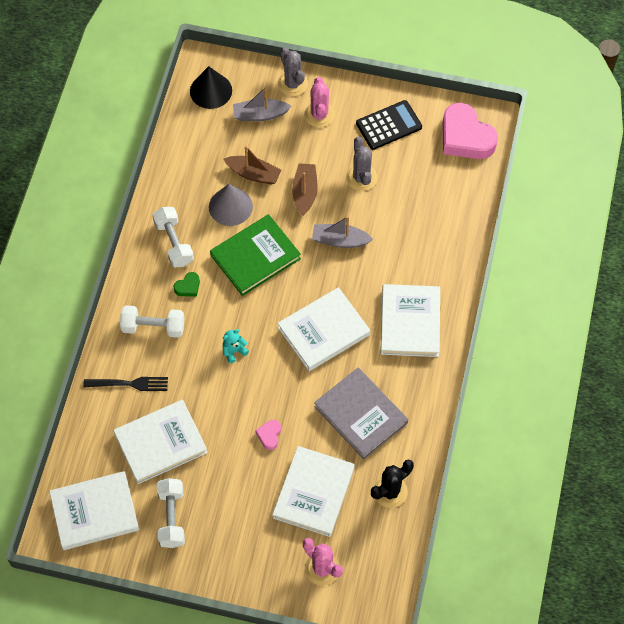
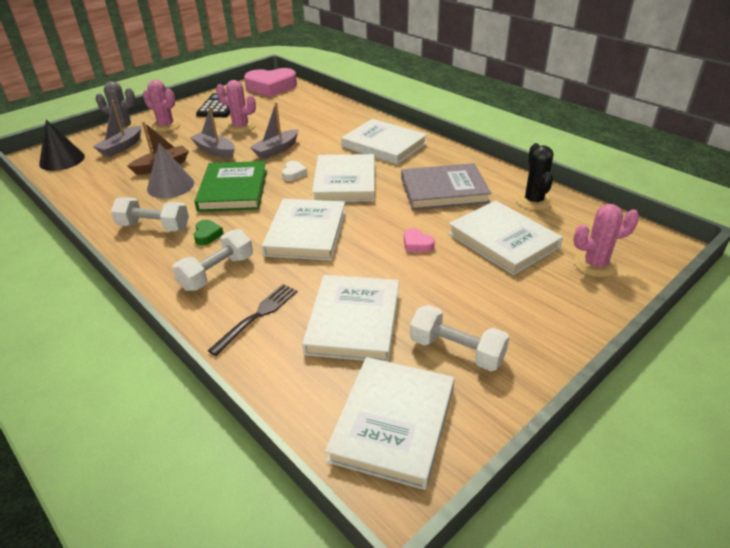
camera: 55 degrees left, 25 degrees down
(234, 351) = (306, 233): turquoise teddy bear -> white book
(305, 193) = (215, 151): brown boat -> grey boat
(310, 283) = (293, 173): none -> white heart
(361, 178) = (241, 127): grey cactus -> pink cactus

